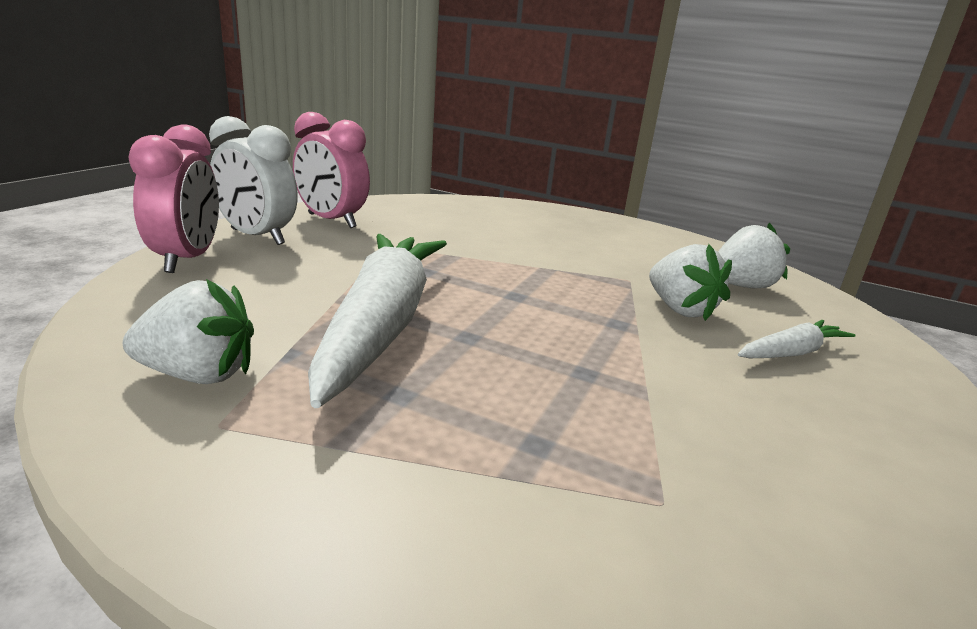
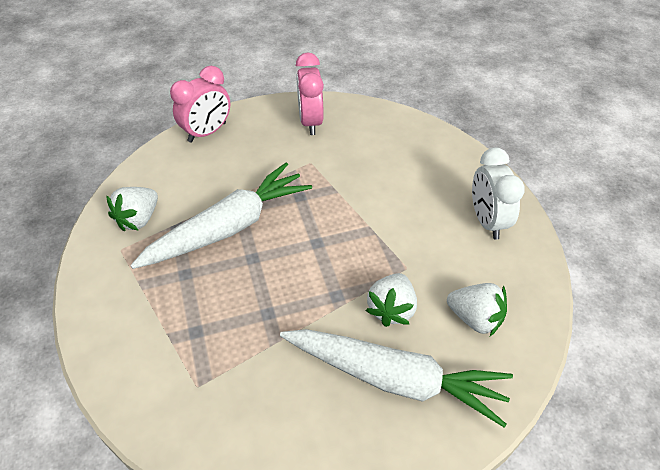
camera: 50 degrees right, 25 degrees up
(199, 374) = (138, 219): white strawberry -> white strawberry turned 75 degrees clockwise
(257, 237) = (255, 124): white clock -> white clock (487, 221)
(791, 352) = (395, 378): white carrot -> white carrot, size x2.20

